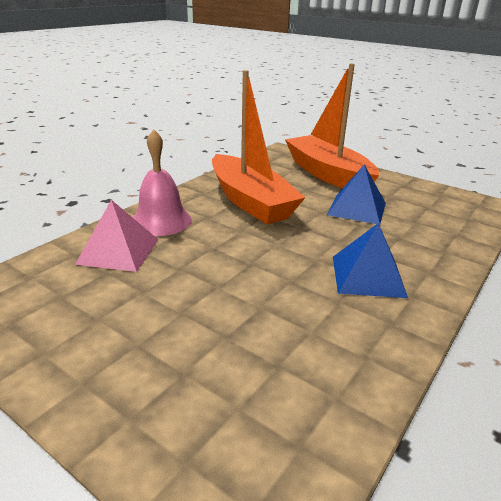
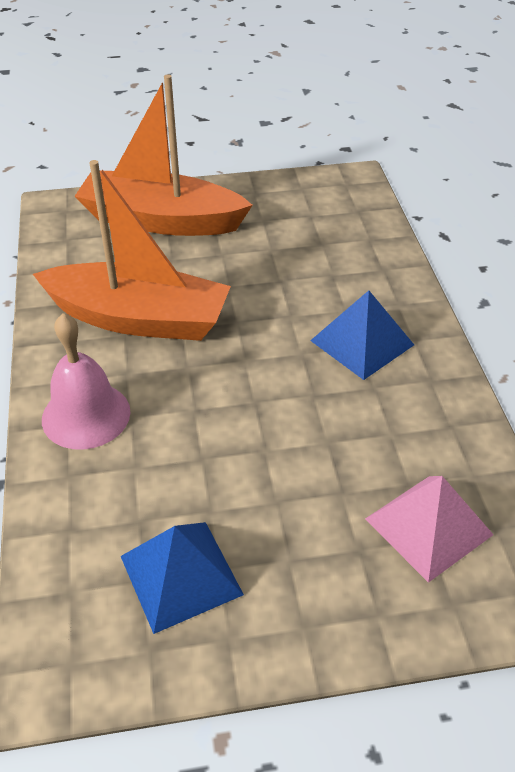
camera: 45 degrees left, 15 degrees up
(118, 251) = (108, 487): pink pyramid -> pink pyramid (428, 526)
(357, 208) = (254, 259): blue pyramid -> blue pyramid (181, 575)

